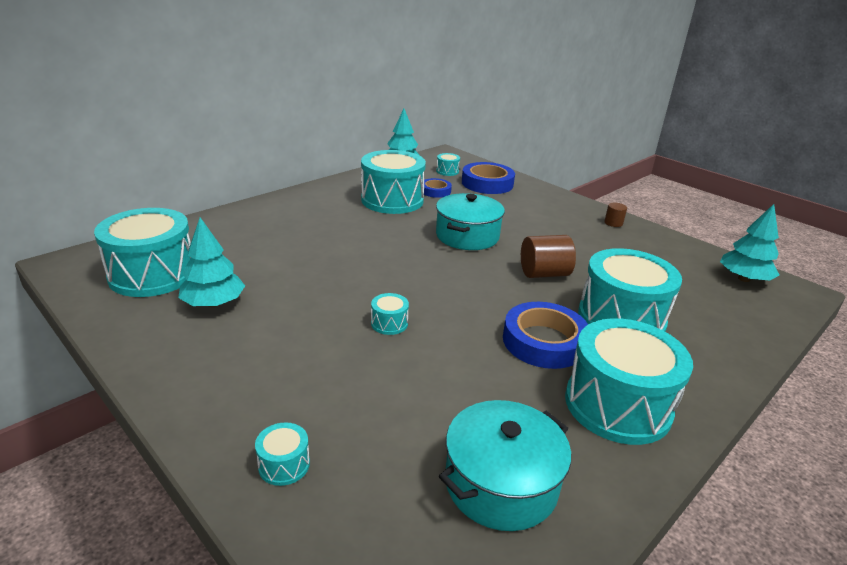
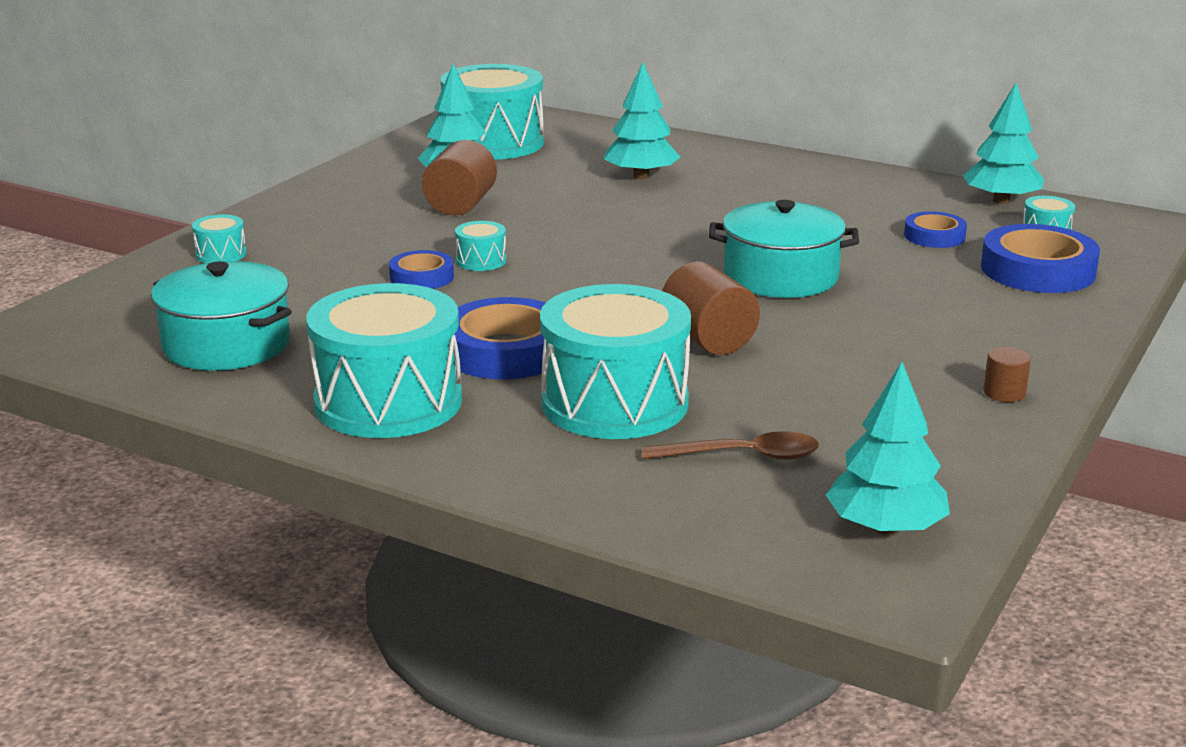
camera: 75 degrees right, 5 degrees down
(273, 312) = (461, 205): none -> brown cylinder
(282, 238) = (641, 176): none -> turquoise tree
(392, 200) = (849, 213): turquoise drum -> none
(405, 354) = (422, 277): none -> blue tape
(681, 295) = (744, 456): none -> brown spoon

